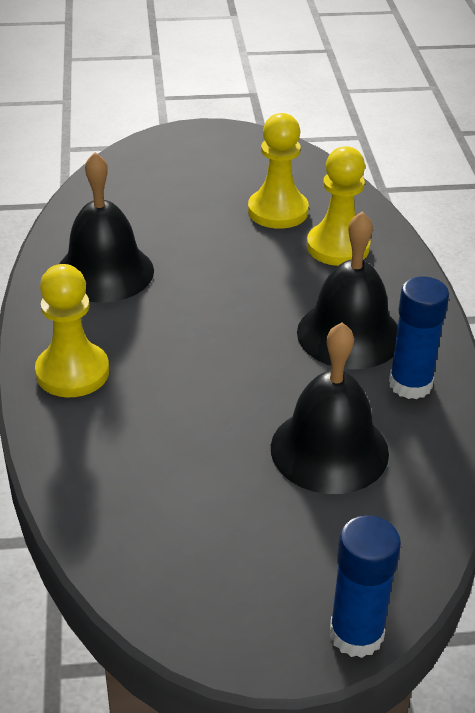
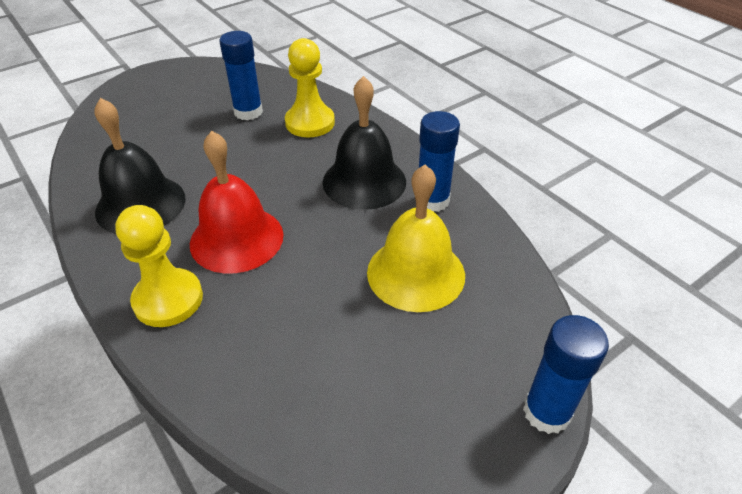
camera: 30 degrees left, 5 degrees up
(172, 341) = (236, 238): none -> red bell
(278, 211) = (248, 112): yellow pawn -> blue glue stick
(329, 450) = (416, 273): black bell -> yellow bell

